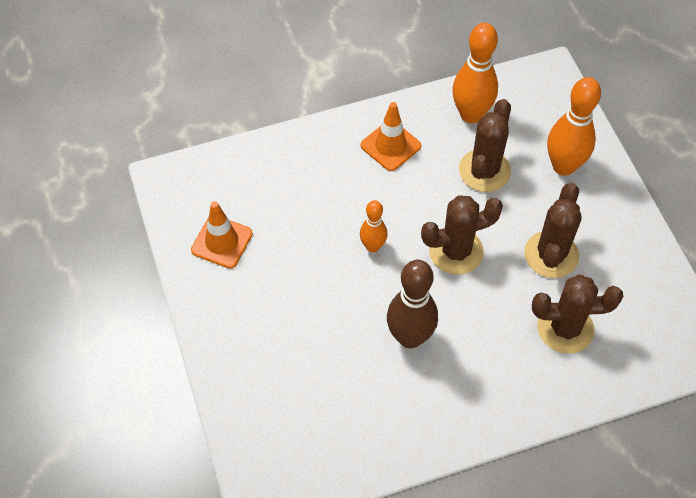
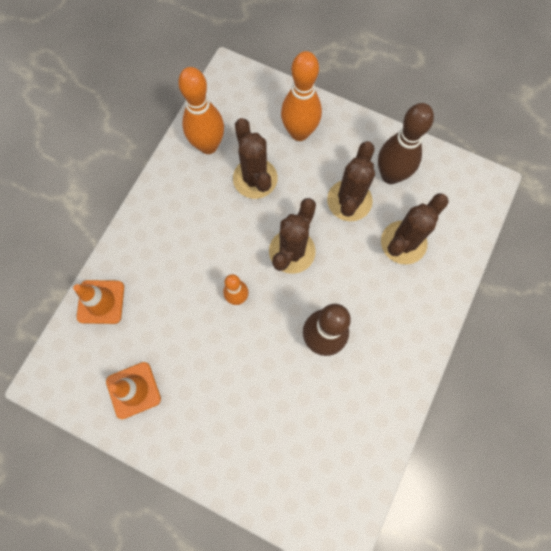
camera: 45 degrees left, 15 degrees up
(390, 146) = (178, 214): orange traffic cone -> orange traffic cone (101, 302)
(551, 255) = (349, 200): brown cactus -> brown cactus turned 45 degrees clockwise
(612, 266) = (390, 175): none -> brown bowling pin

